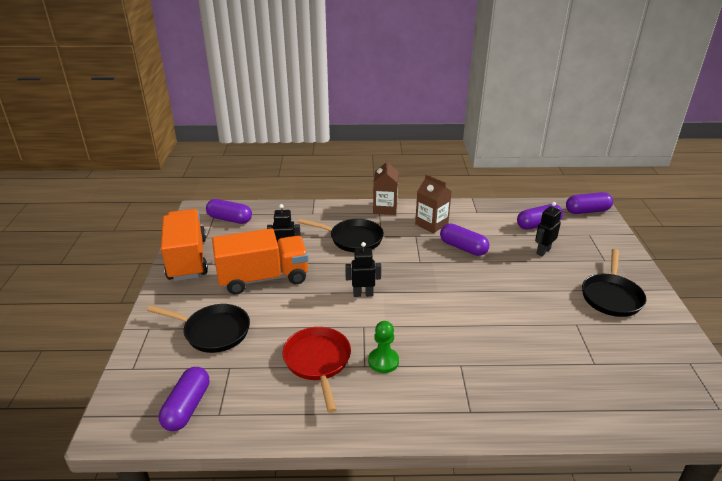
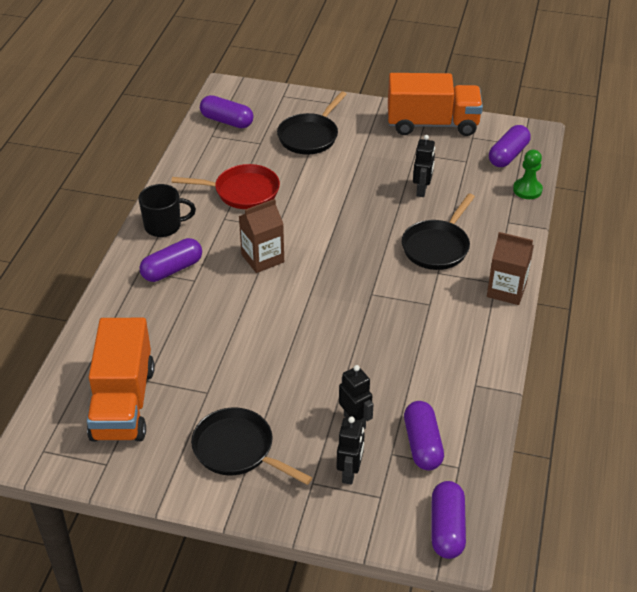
camera: 105 degrees right, 10 degrees up
(263, 278) = (380, 171): orange truck -> orange truck (123, 403)
(363, 294) = (327, 236): black robot -> black robot (350, 473)
(383, 361) = (223, 231): green pawn -> green pawn (527, 190)
(395, 411) = (164, 226): none -> black mug
(431, 224) = (454, 326): brown carton -> brown carton (262, 258)
(463, 247) = (388, 342): purple capsule -> purple capsule (172, 269)

